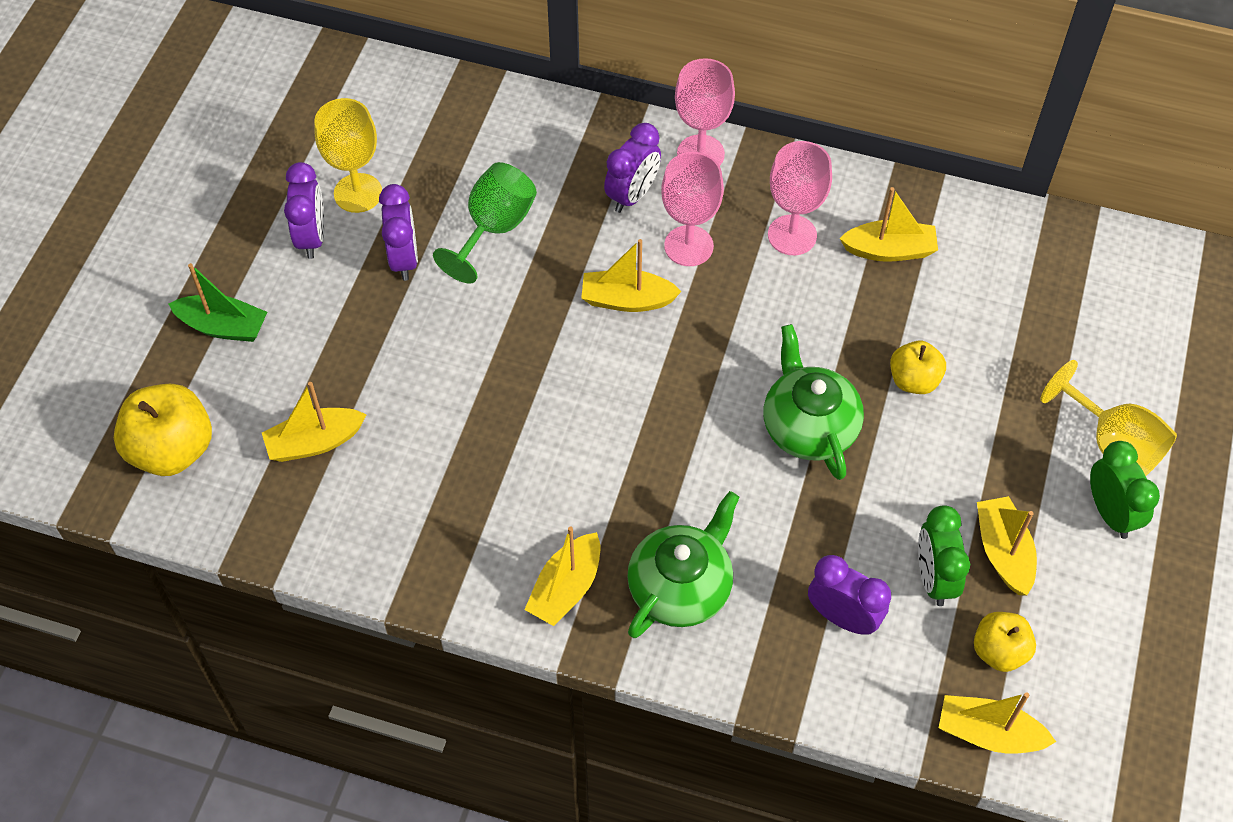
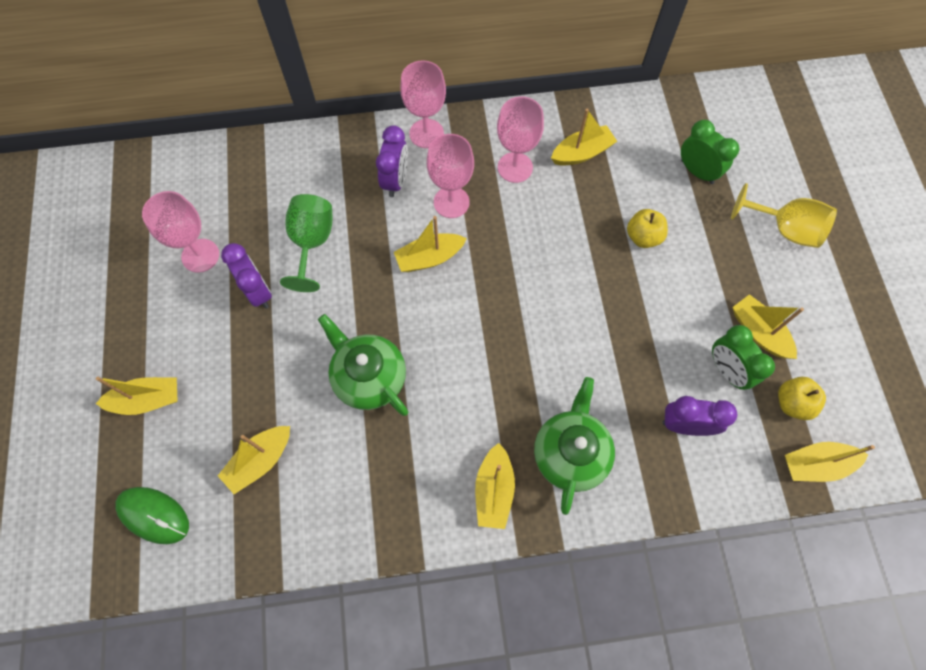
camera: 25 degrees left, 10 degrees up
(172, 449) = (153, 515): yellow apple -> green mouse
(223, 326) = (147, 400): green boat -> yellow boat
(312, 237) = (182, 303): purple clock -> none
(358, 193) = (200, 255): yellow goblet -> pink goblet
(808, 426) = (594, 298): green teapot -> green teapot (369, 377)
(1110, 513) = (807, 276): green clock -> green clock (697, 172)

